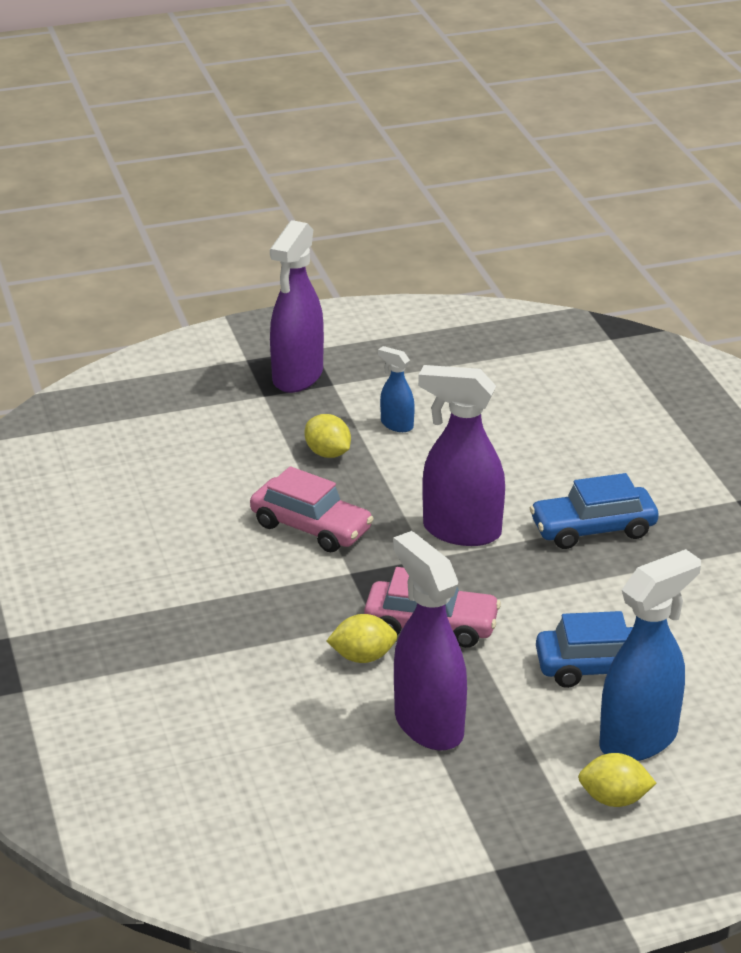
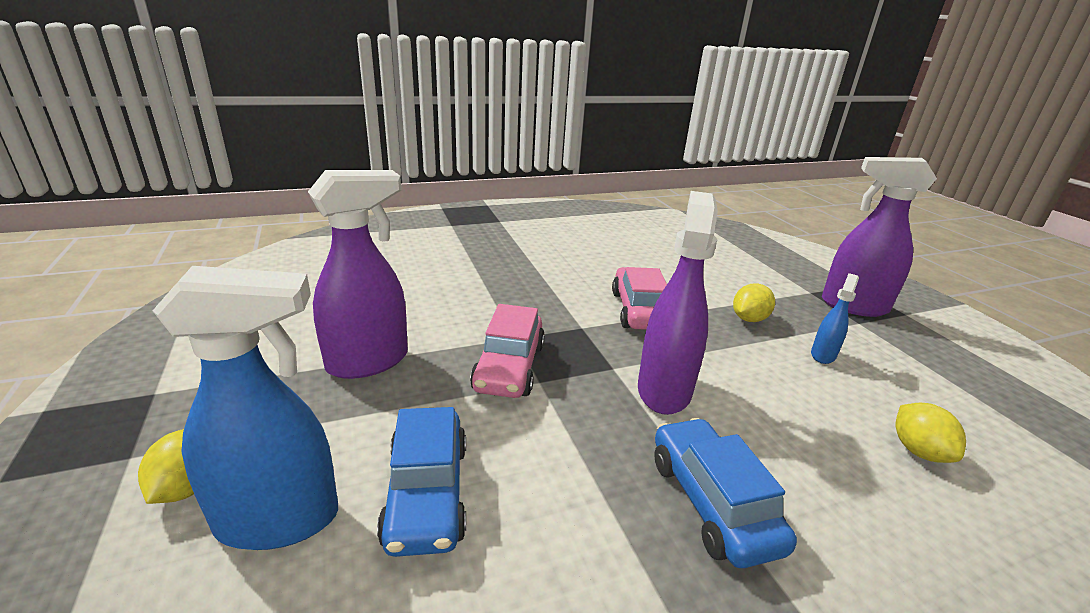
camera: 85 degrees right, 5 degrees down
(311, 527) = (639, 310): pink car -> pink car turned 150 degrees clockwise
(362, 657) = (467, 331): yellow lemon -> yellow lemon (918, 451)
(639, 739) = (279, 520): blue spray bottle -> blue spray bottle turned 60 degrees counterclockwise

